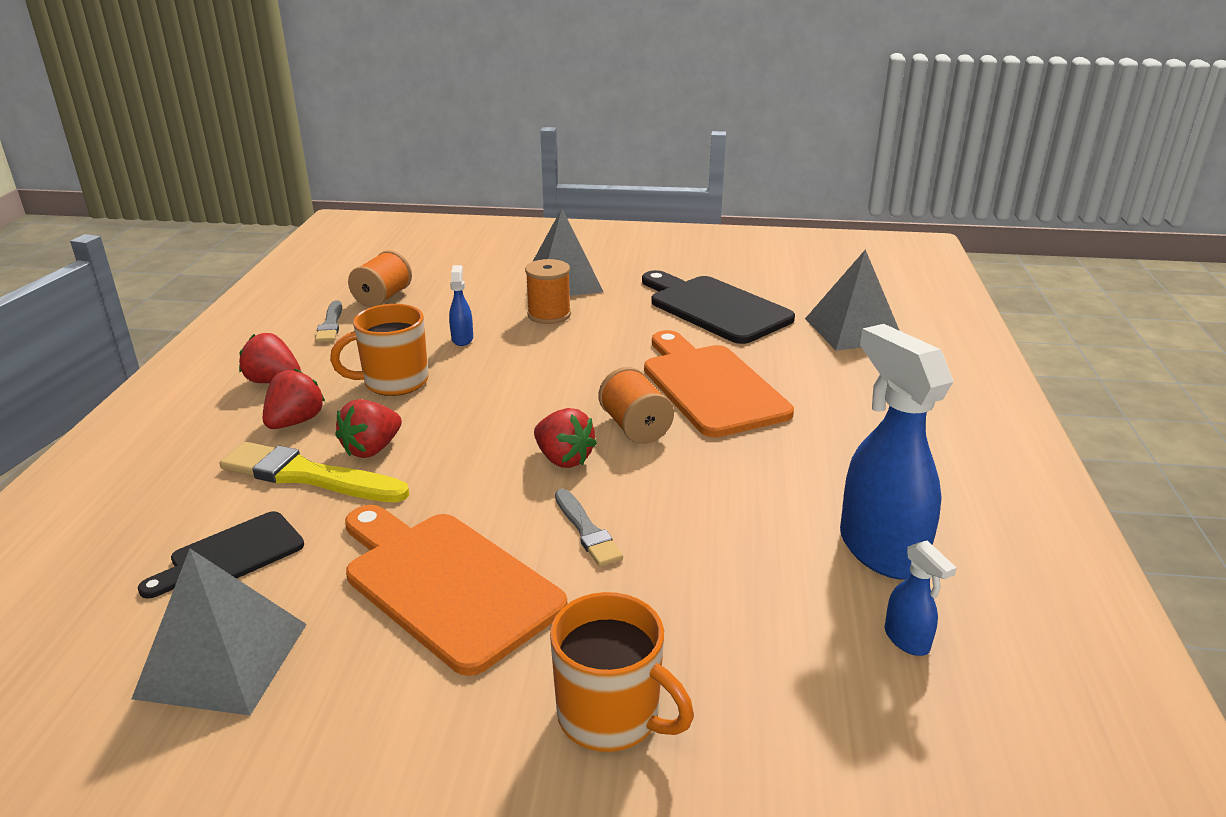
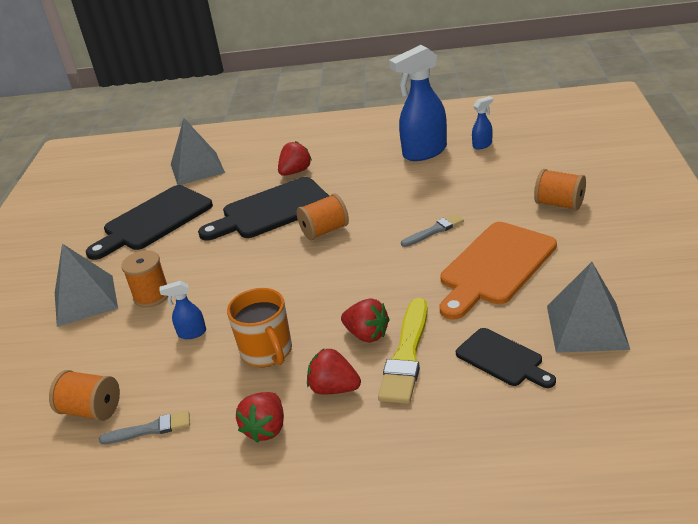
camera: 90 degrees left, 5 degrees up
(563, 459) = (365, 251): red strawberry -> red strawberry (295, 172)
(611, 716) = (559, 204): orange mug -> orange spool
(710, 386) = (272, 210): orange cutting board -> black cutting board

